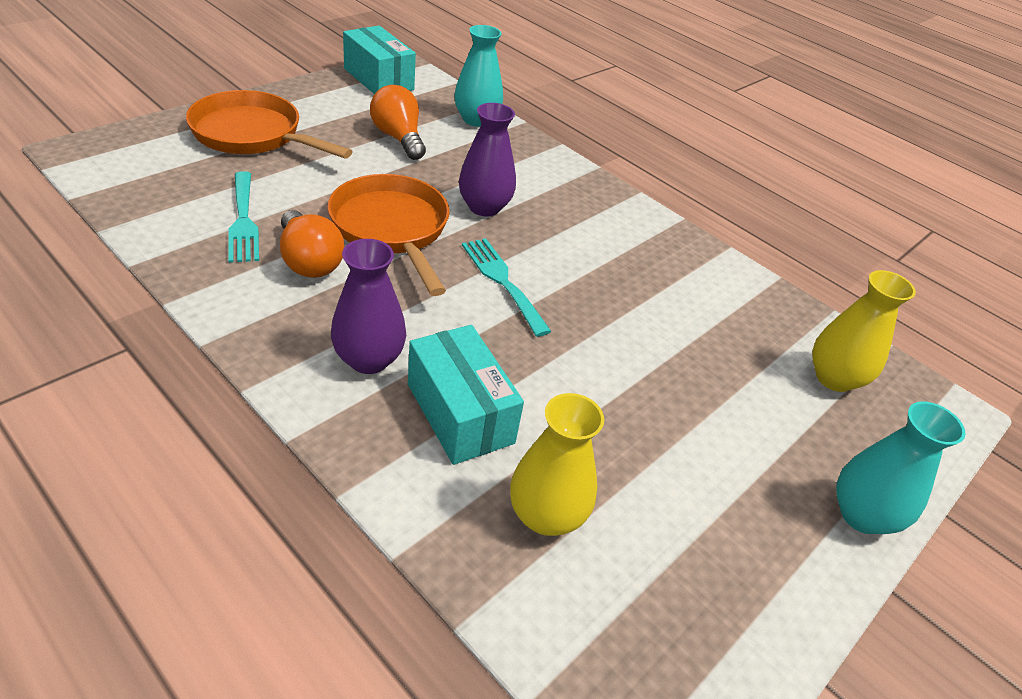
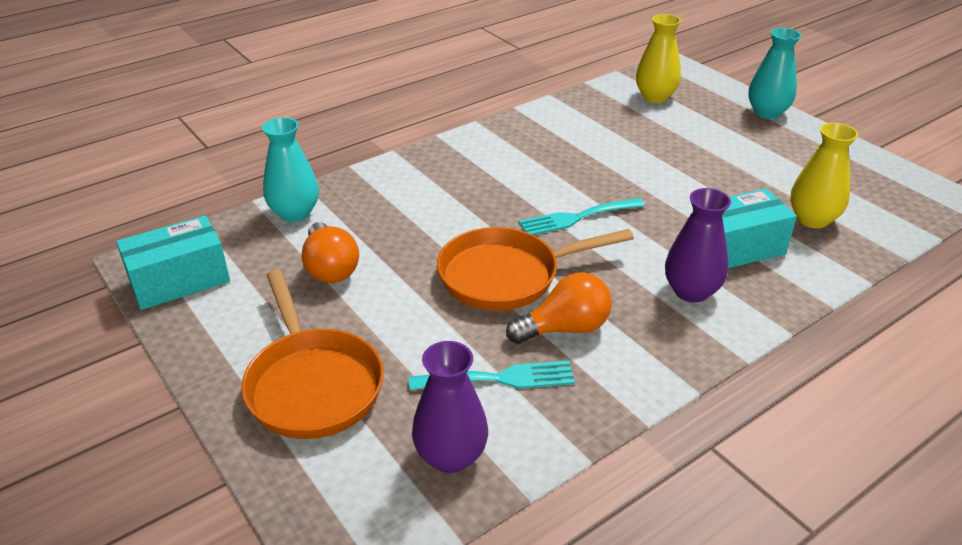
camera: 75 degrees left, 5 degrees down
(253, 135) = (312, 384): orange pan -> orange pan turned 60 degrees counterclockwise
(398, 138) = (330, 268): orange light bulb -> orange light bulb turned 90 degrees counterclockwise
(484, 207) = (465, 219): purple vase -> purple vase (451, 456)

